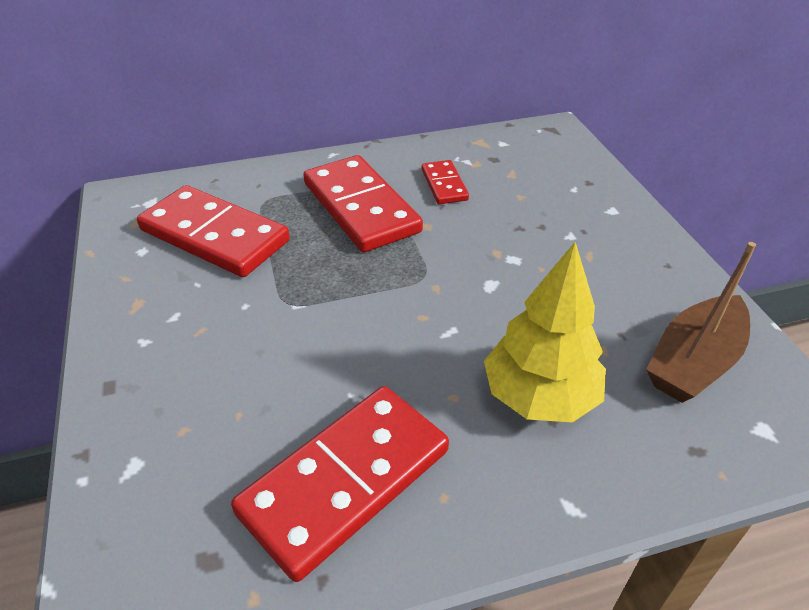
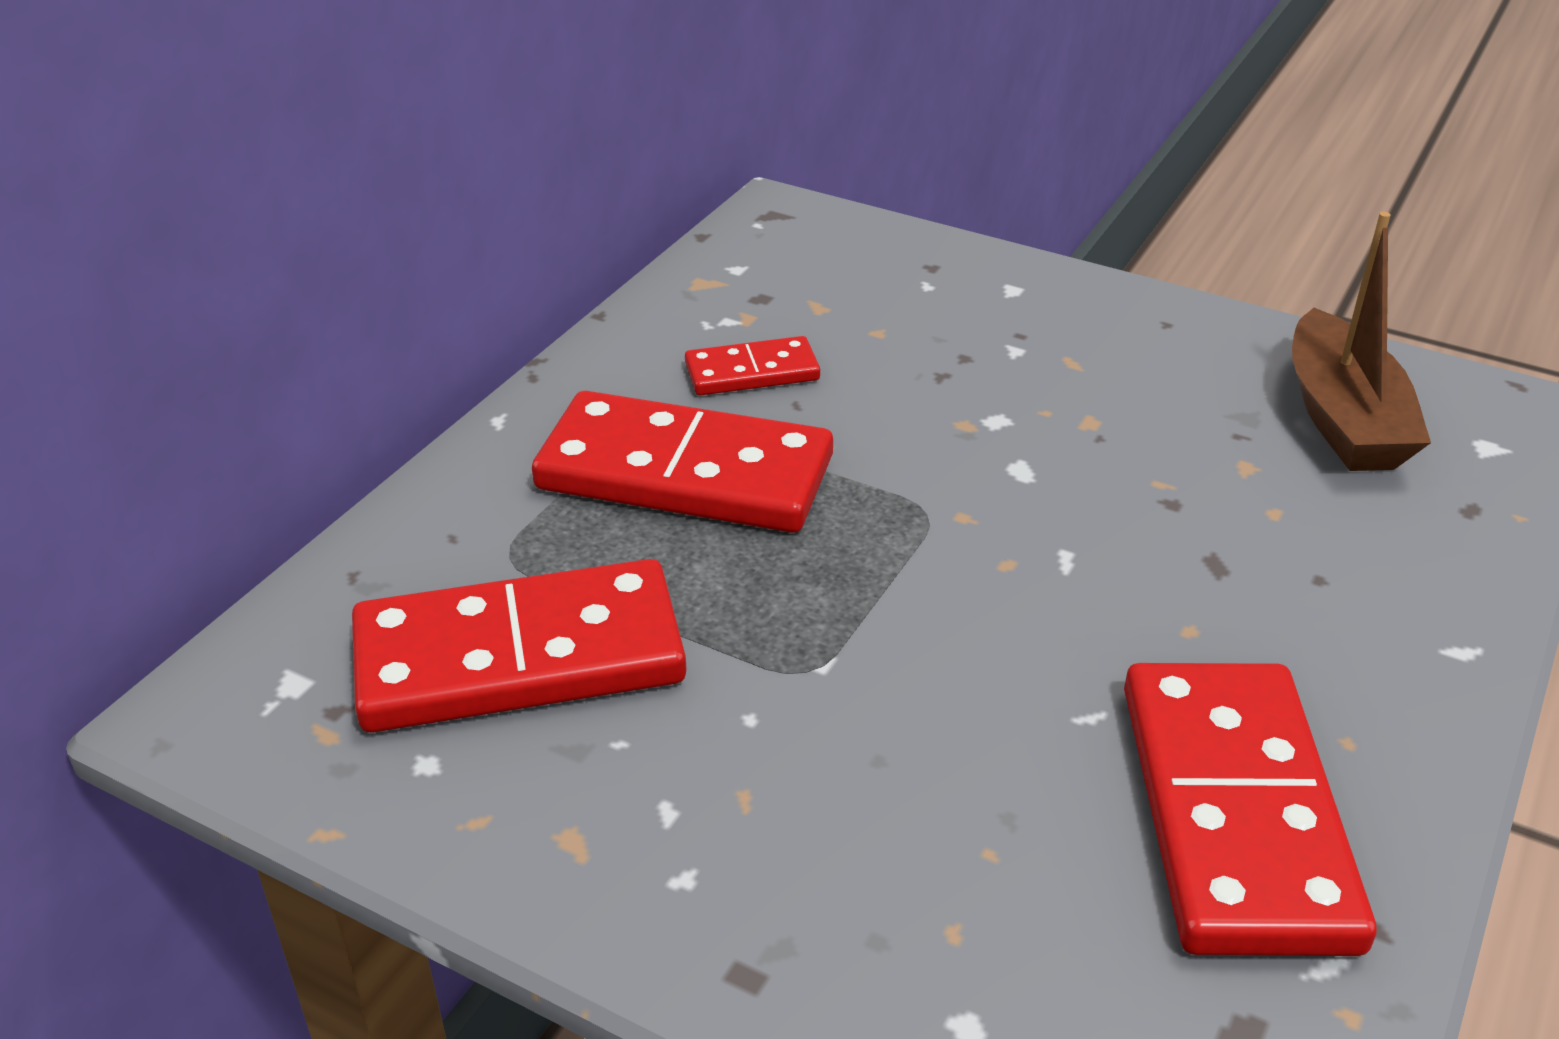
camera: 45 degrees left, 5 degrees down
(444, 185) = (752, 372): red domino -> red domino turned 45 degrees counterclockwise
(539, 396) = (1269, 561): yellow tree -> none

